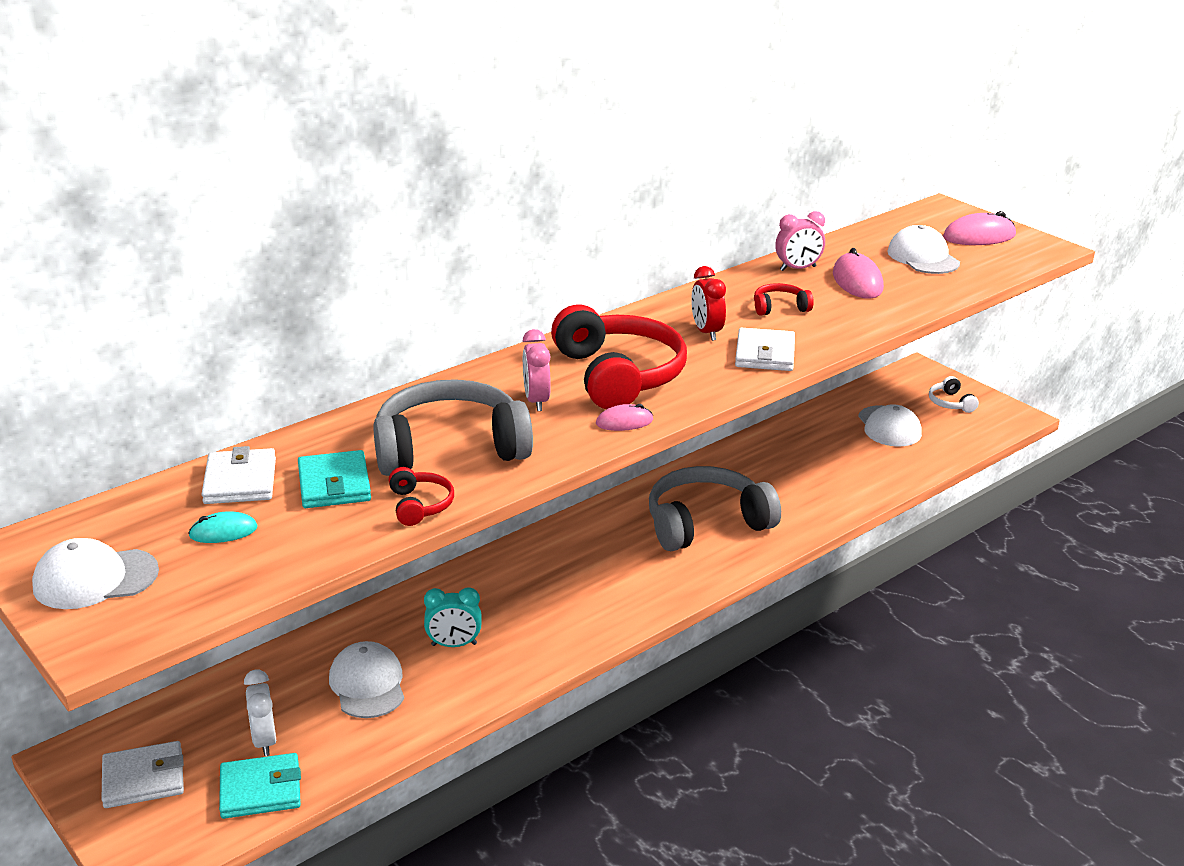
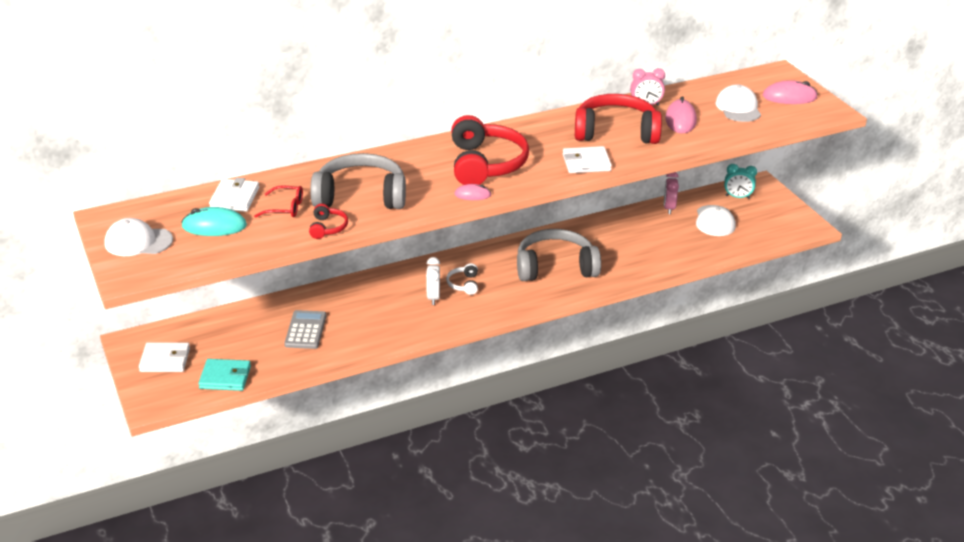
camera: 15 degrees right, 5 degrees up
(223, 532) = (214, 226): turquoise mouse -> turquoise mouse, size x1.68
(264, 741) = (237, 351): white clock -> white clock (433, 297)
(334, 484) = (285, 208): turquoise wallet -> red glasses
(367, 684) = (306, 330): white cap -> grey calculator
(454, 644) = (365, 316): turquoise clock -> turquoise clock (737, 197)
(536, 401) = (426, 174): pink clock -> pink clock (669, 208)
(706, 332) = (557, 142): red clock -> none
(764, 354) = (586, 163): white wallet -> white wallet turned 60 degrees clockwise
(780, 307) = (616, 132): red headphones -> red headphones, size x2.25
(950, 403) = (769, 210): white headphones -> white headphones (464, 284)

